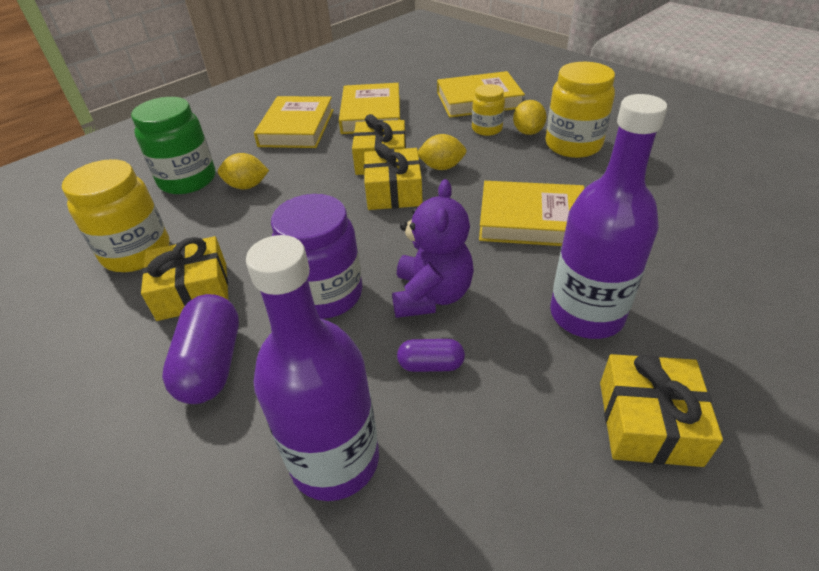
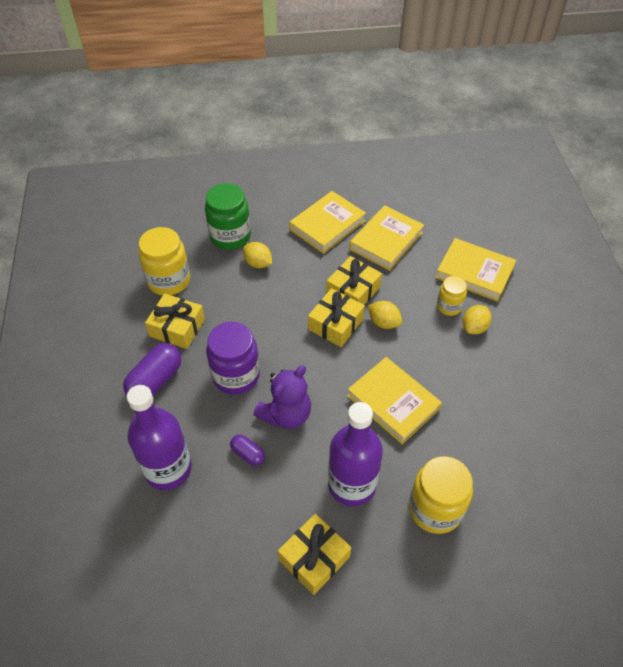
camera: 35 degrees right, 10 degrees up
(573, 145) = (491, 360): yellow jar -> yellow jar (435, 509)

